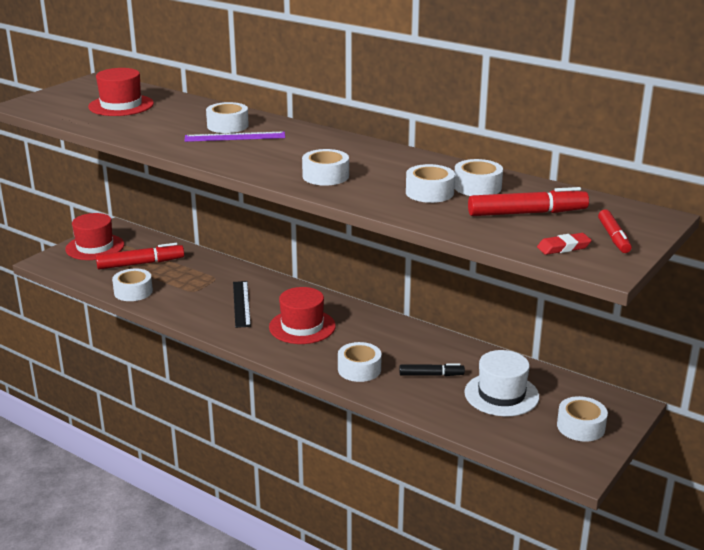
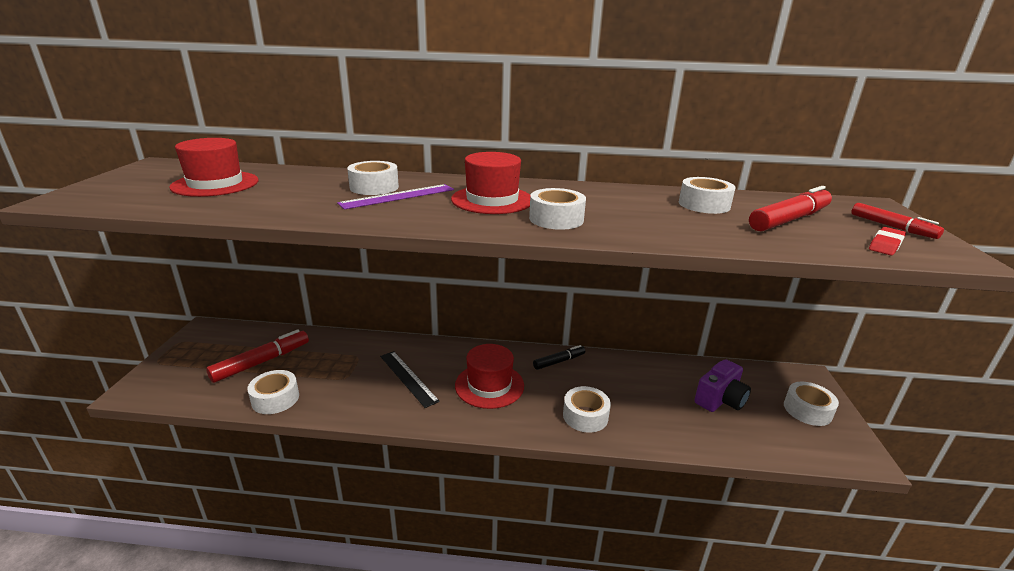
camera: 30 degrees left, 0 degrees up
(95, 247) = (192, 356): red hat -> red hat (492, 200)
(429, 192) = (678, 217): white tape -> none
(431, 375) = (648, 400): black marker -> black marker (559, 361)
(501, 394) = (720, 400): white hat -> purple camera

